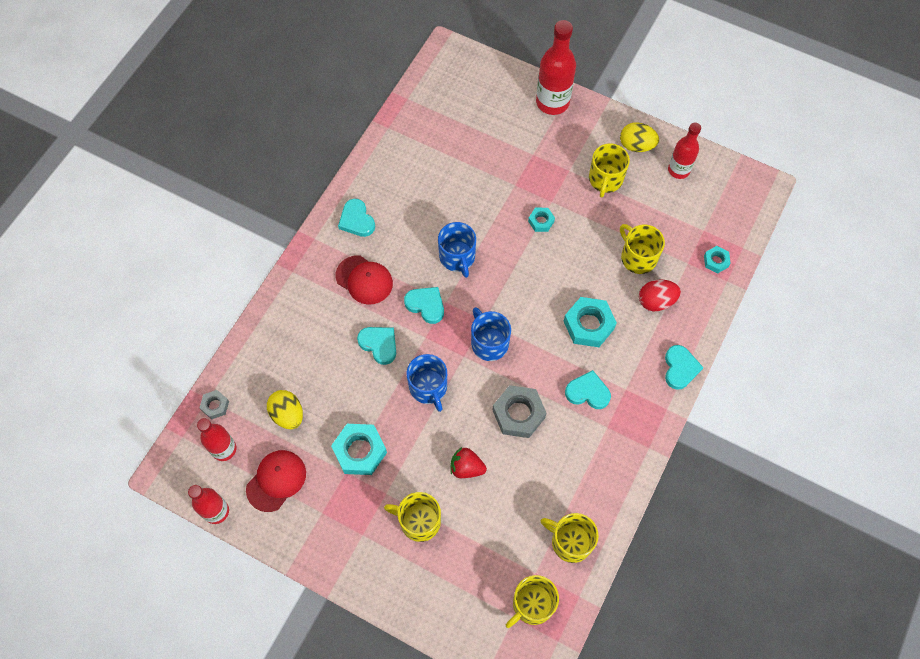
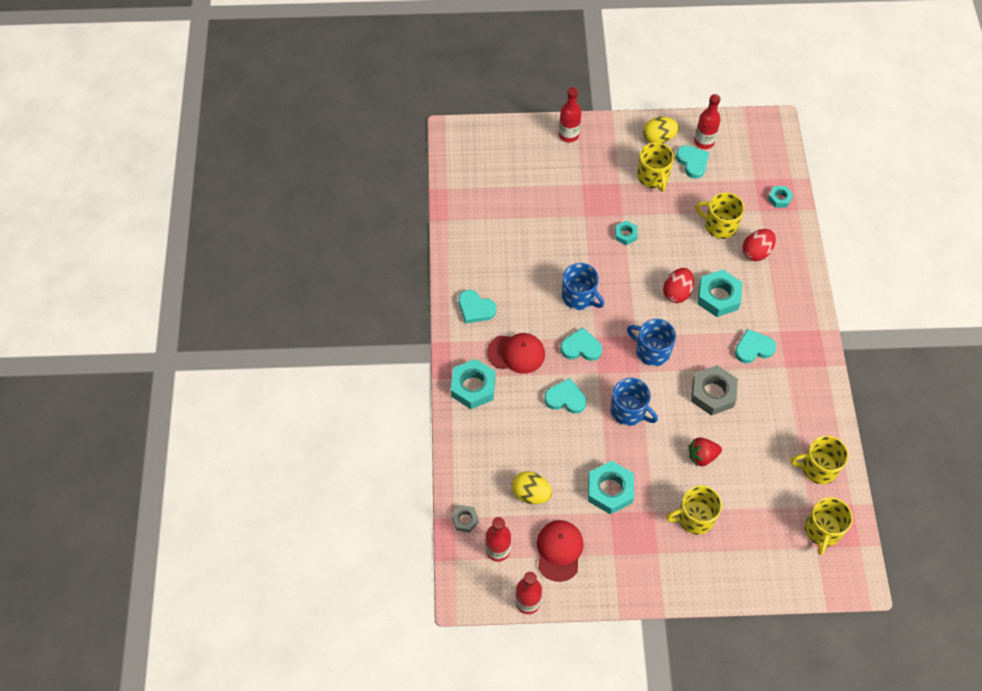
camera: 30 degrees left, 5 degrees down
(305, 290) = (473, 387): none -> turquoise nut
(551, 300) = (677, 292): none -> red egg
(552, 102) = (568, 135): red bottle -> red bottle, size x0.64
(680, 368) = (808, 294): turquoise heart -> turquoise heart (692, 162)

